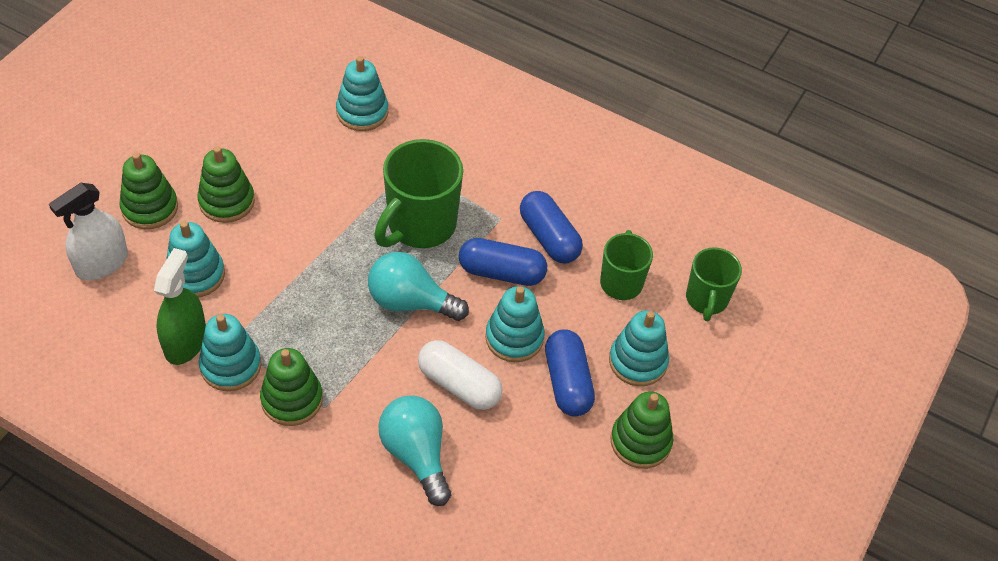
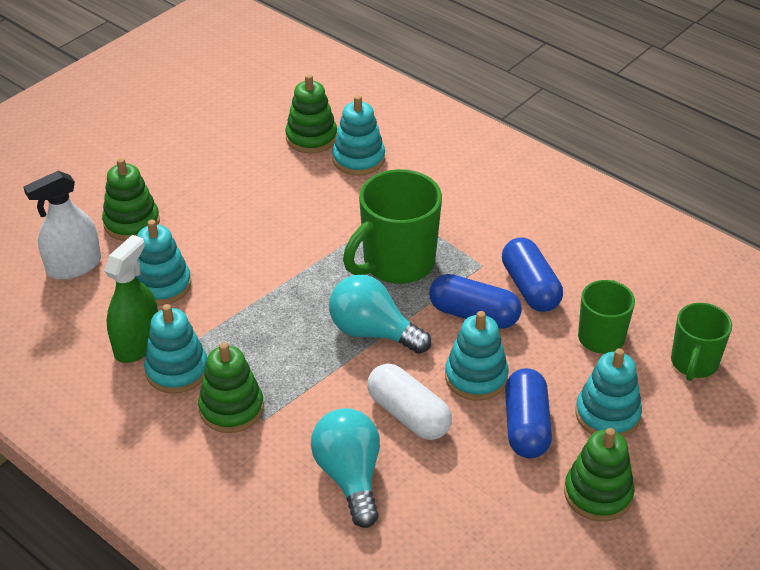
camera: 15 degrees right, 10 degrees down
(227, 201) = (207, 224): green stacking toy -> green stacking toy (311, 138)

